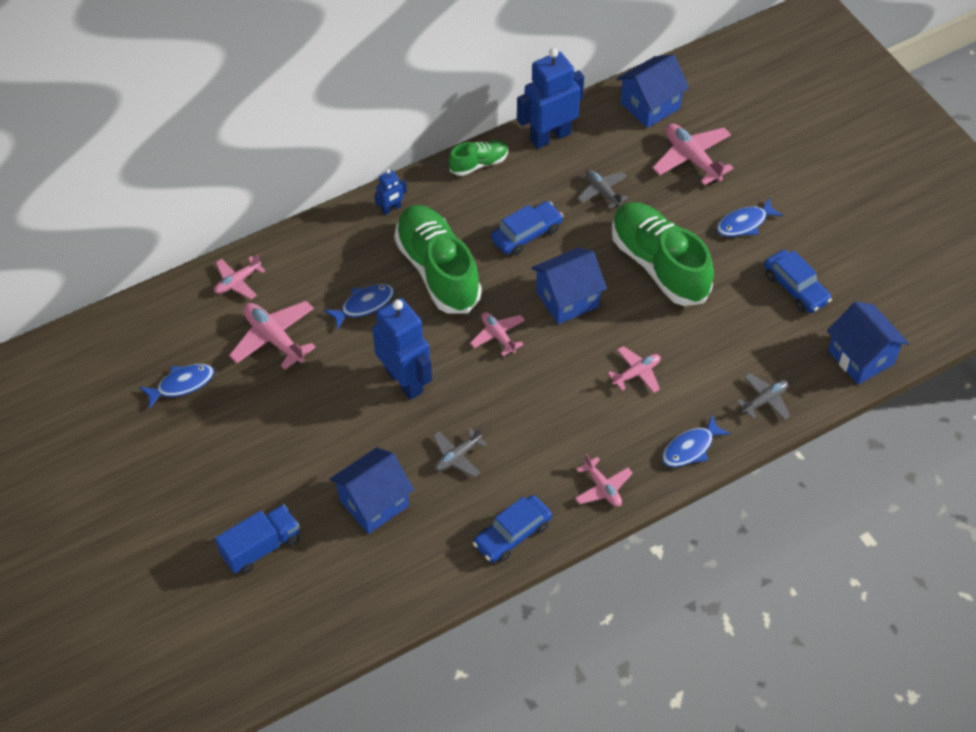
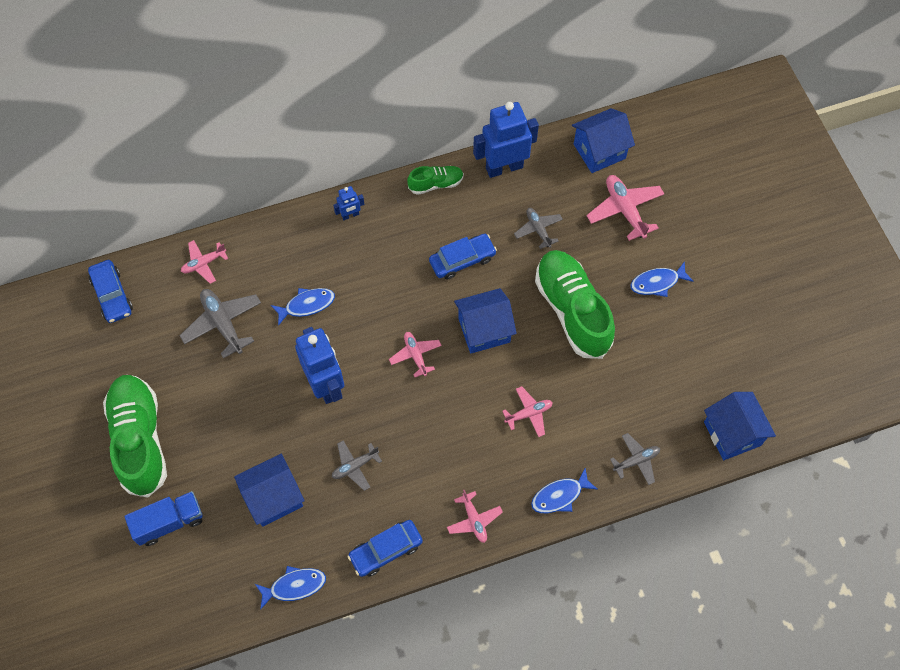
camera: 10 degrees right, 10 degrees up
(182, 384) = (136, 354): blue fish -> blue fish (294, 586)
(274, 338) = (223, 324): pink plane -> grey plane
(438, 270) = (377, 282): green shoe -> green shoe (140, 440)
(795, 288) = (689, 354): blue car -> blue car (112, 295)

